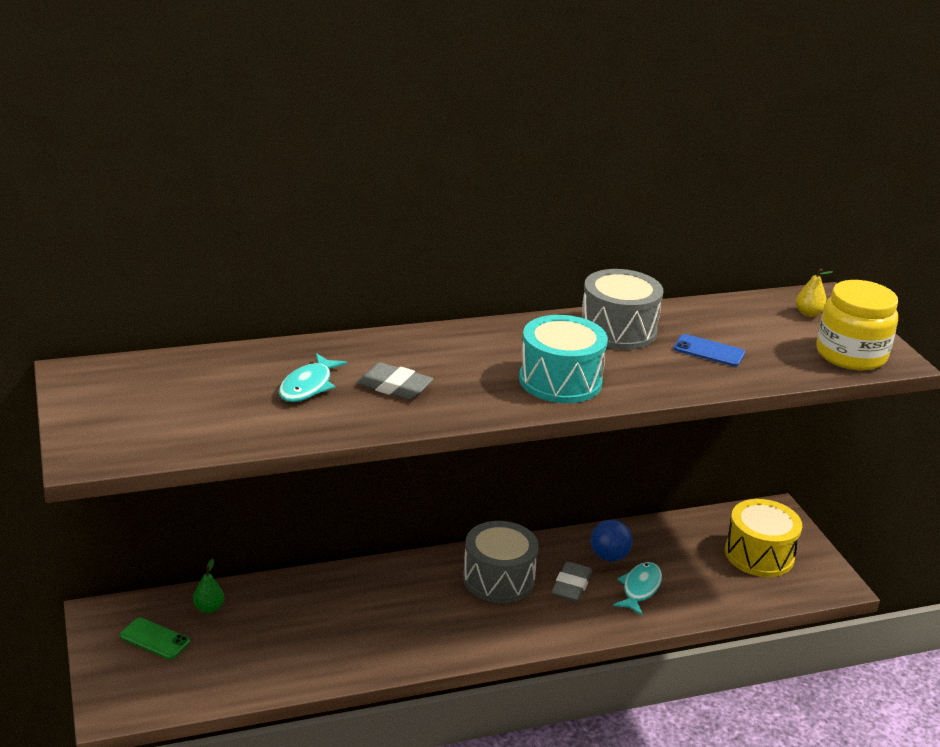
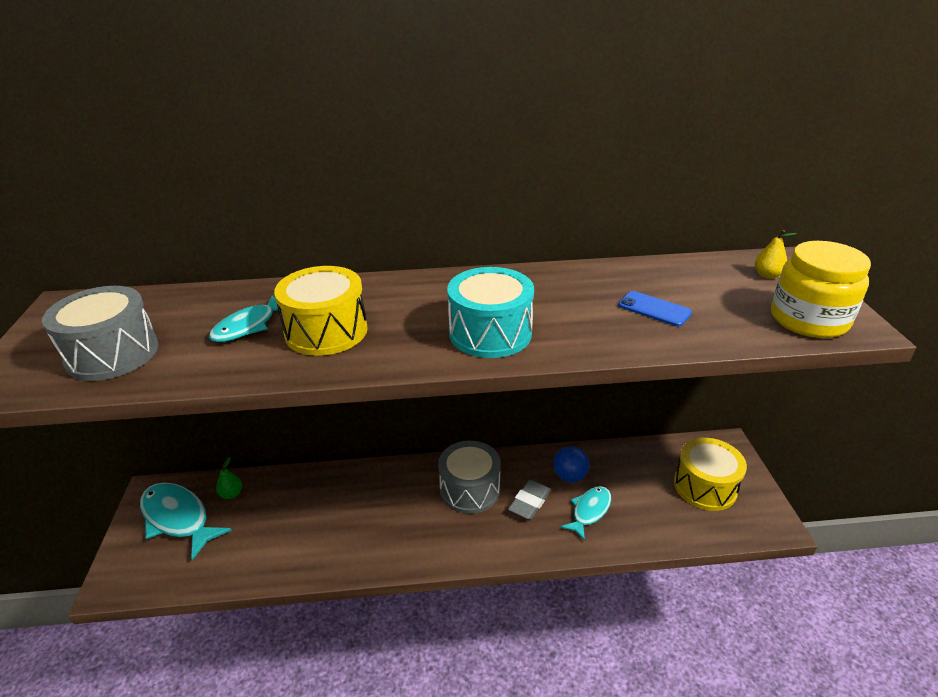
camera: 15 degrees right, 5 degrees up
(155, 639) = (178, 518): green phone -> turquoise fish
(394, 387) = (326, 331): grey eraser -> yellow drum
(618, 330) = (568, 284): grey drum -> grey drum (112, 354)

